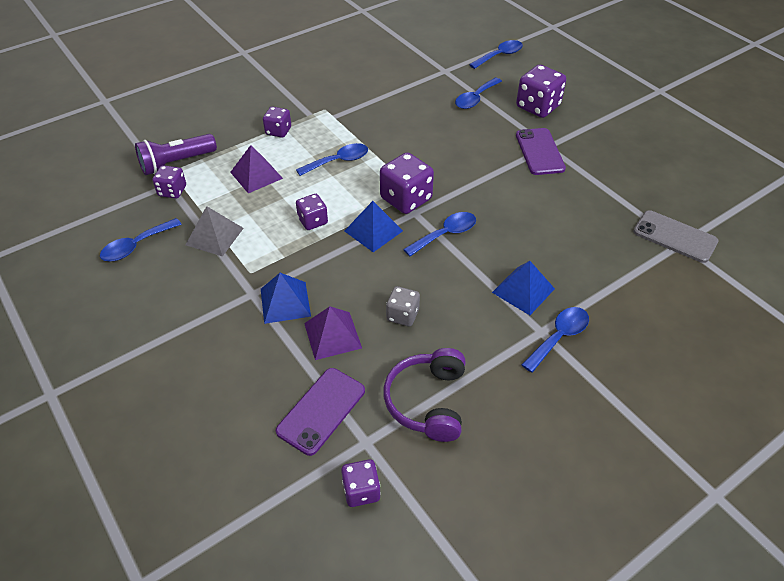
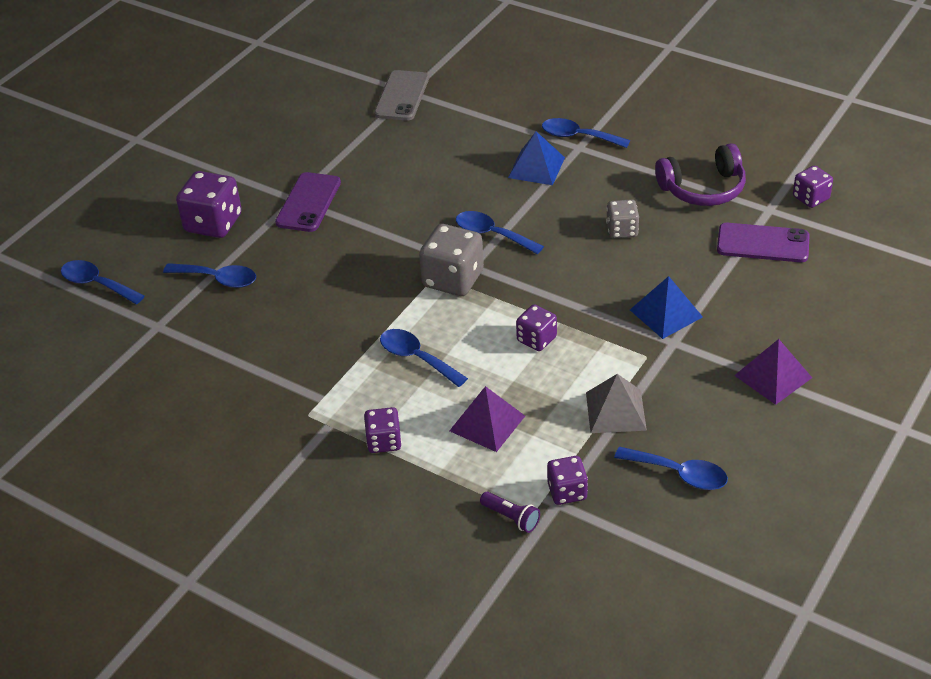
camera: 110 degrees left, 5 degrees down
(176, 163) = (511, 518): purple flashlight -> purple flashlight, size x0.53
(332, 335) = (680, 266): purple pyramid -> purple pyramid (773, 376)
(373, 230) = (520, 287): blue pyramid -> none
(406, 199) = (453, 279): purple dice -> grey dice
(539, 152) = (308, 202): purple phone -> purple phone turned 45 degrees counterclockwise

